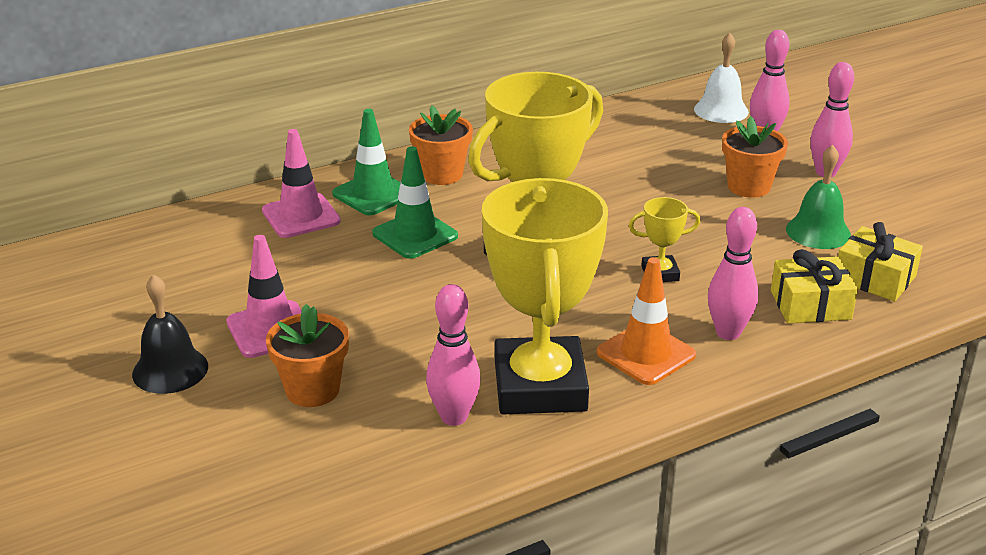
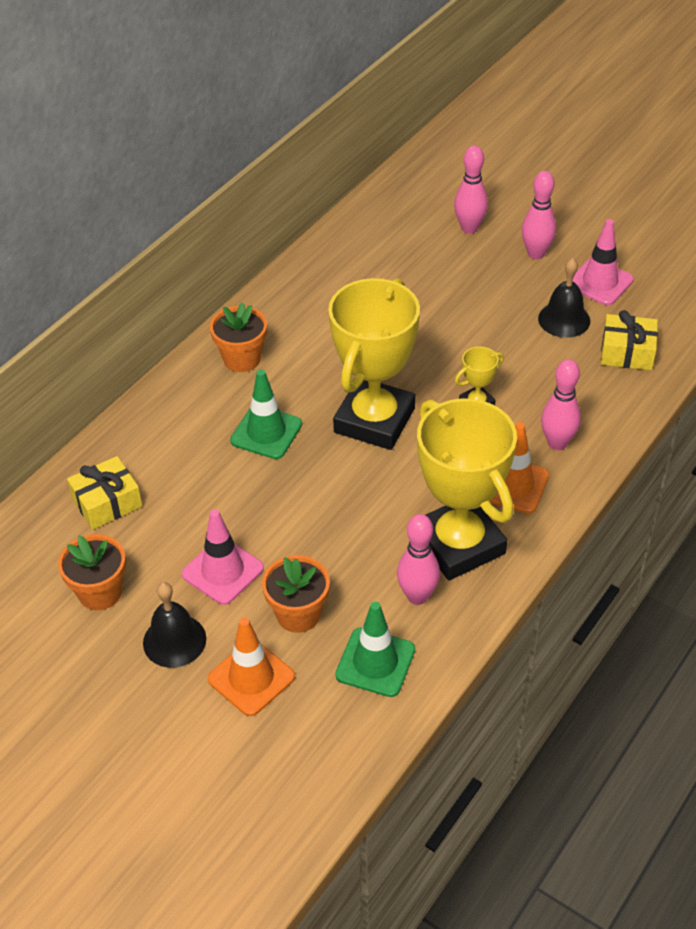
camera: 25 degrees left, 15 degrees up
(214, 427) = (251, 678): none -> orange traffic cone
(301, 216) = (158, 446): pink traffic cone -> pink traffic cone (599, 282)
(373, 194) = (200, 400): green traffic cone -> green traffic cone (375, 662)
(721, 110) = (419, 209): white bell -> none
(748, 187) = (488, 289): orange flower pot -> orange flower pot (100, 592)
(810, 305) = (598, 395): yellow gift -> yellow gift (107, 502)
(818, 232) = (564, 319): green bell -> black bell

